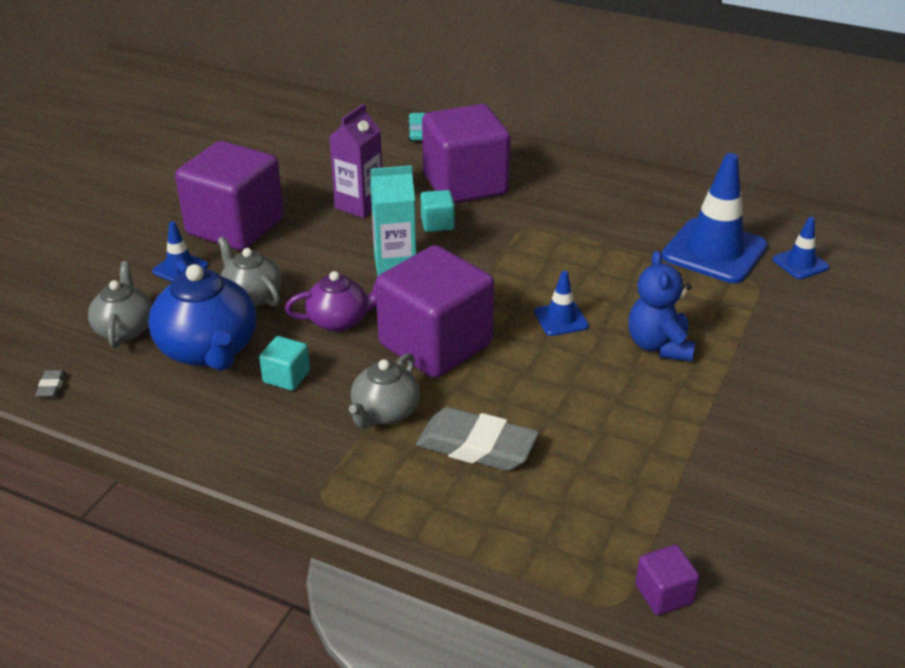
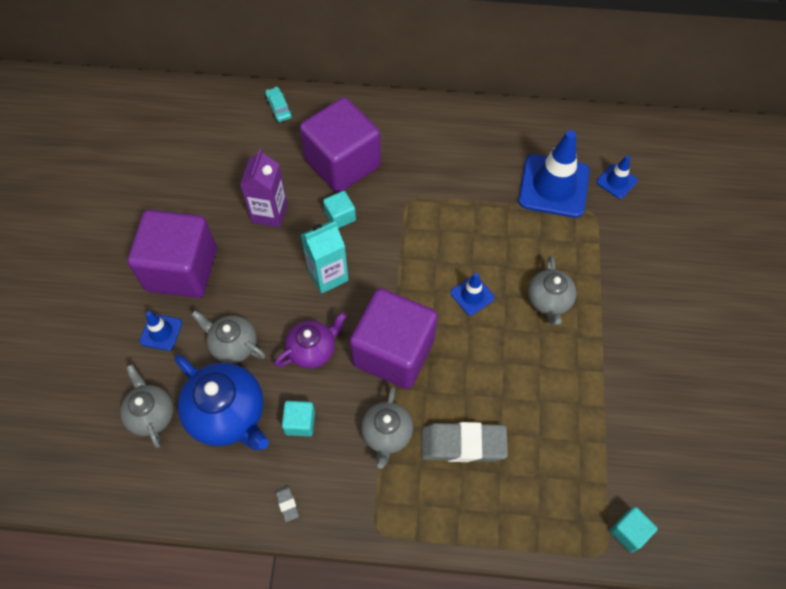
camera: 20 degrees left, 25 degrees up
(51, 387) = (126, 495): grey eraser -> grey eraser (287, 503)
(659, 346) = (549, 301): blue teddy bear -> grey teapot
(664, 594) = (629, 532): purple cube -> turquoise cube

